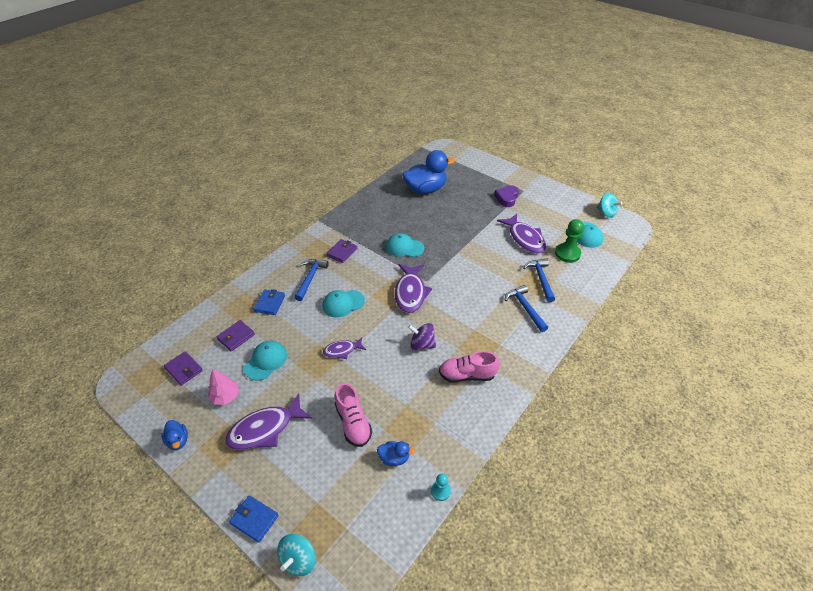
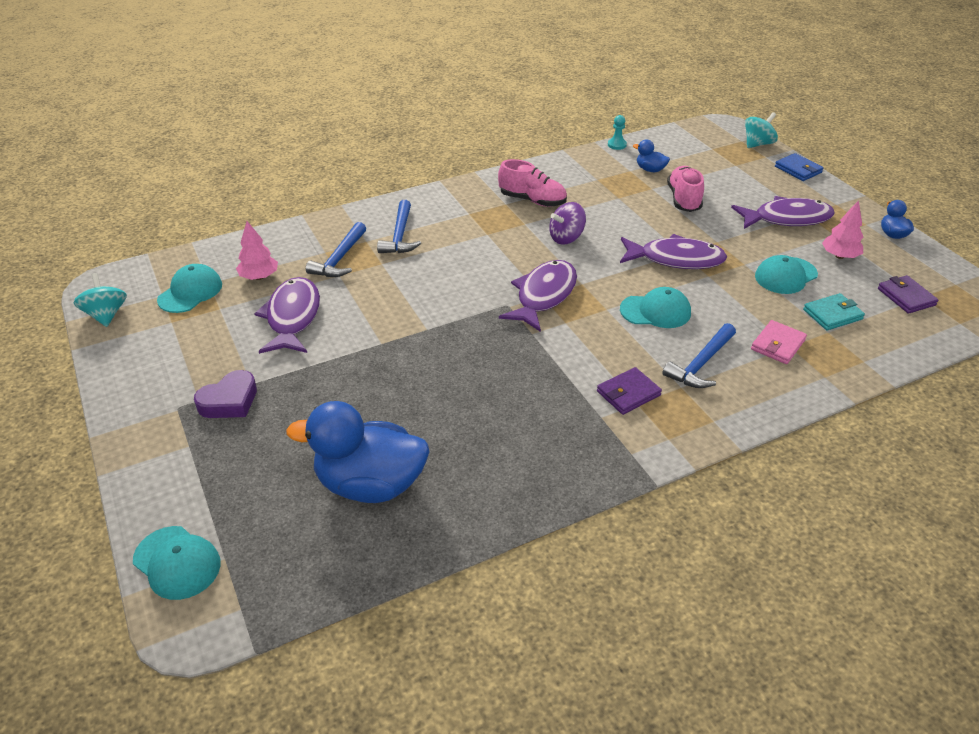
camera: 155 degrees left, 5 degrees down
(236, 337) = (832, 314): purple wallet -> turquoise wallet
(270, 303) = (778, 345): blue wallet -> pink wallet
(342, 350) = (676, 259): purple fish -> purple fish, size x1.76
(404, 247) = (508, 366): turquoise cap -> turquoise cap (177, 562)
(422, 344) = (566, 238): purple spinning top -> purple spinning top turned 105 degrees clockwise
(567, 254) = (259, 277): green pawn -> pink tree

